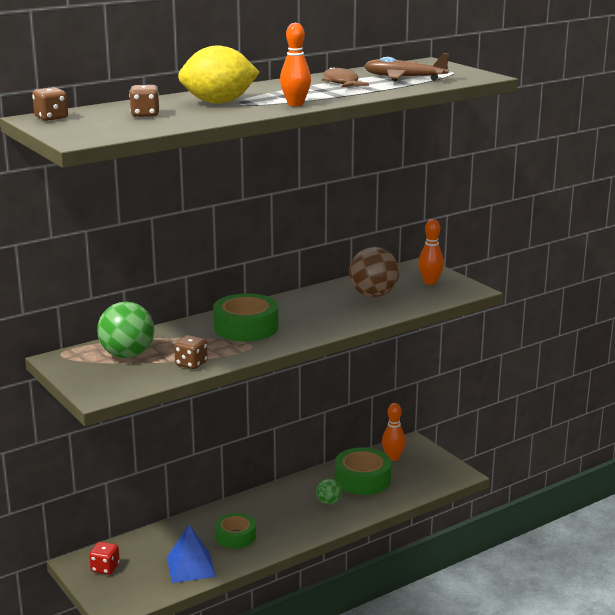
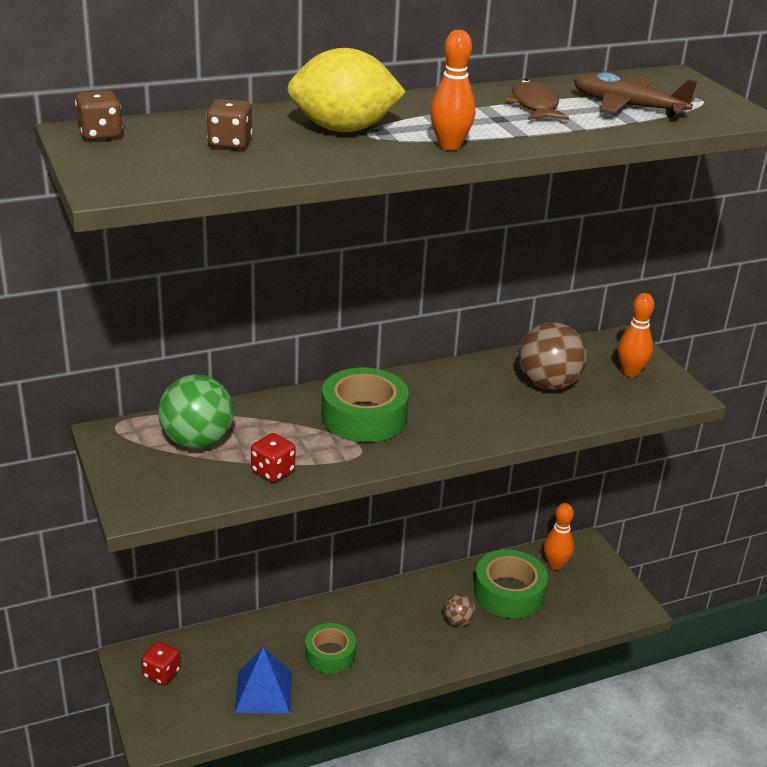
camera: 10 degrees right, 10 degrees up
(191, 364) = (273, 471): brown dice -> red dice
(329, 502) = (458, 621): green ball -> brown ball

